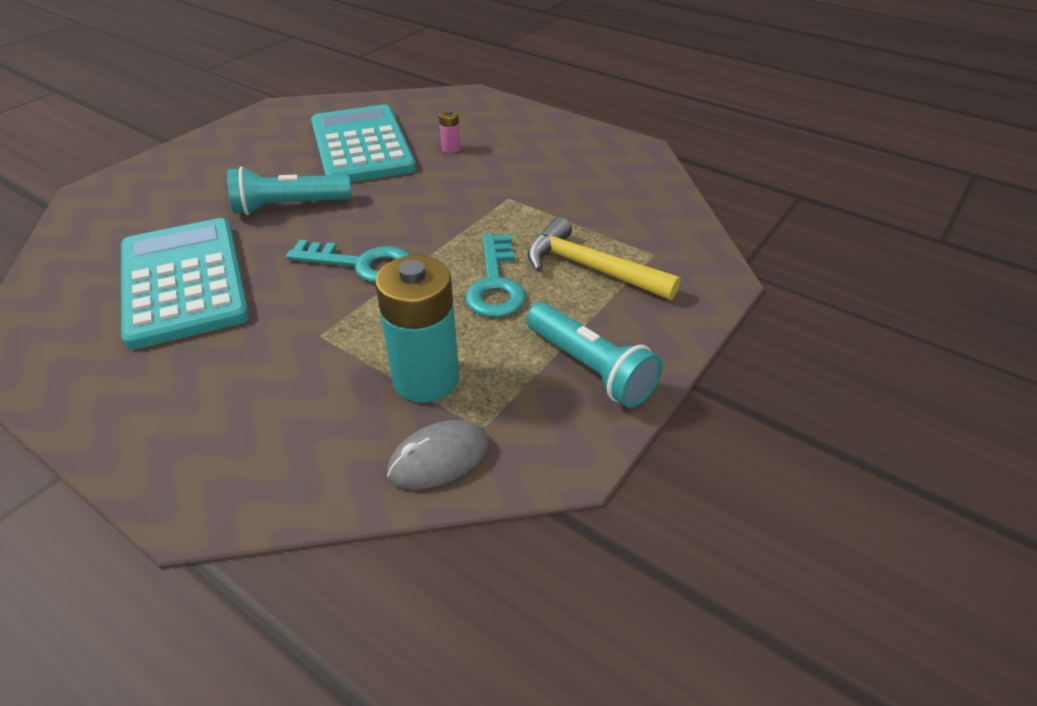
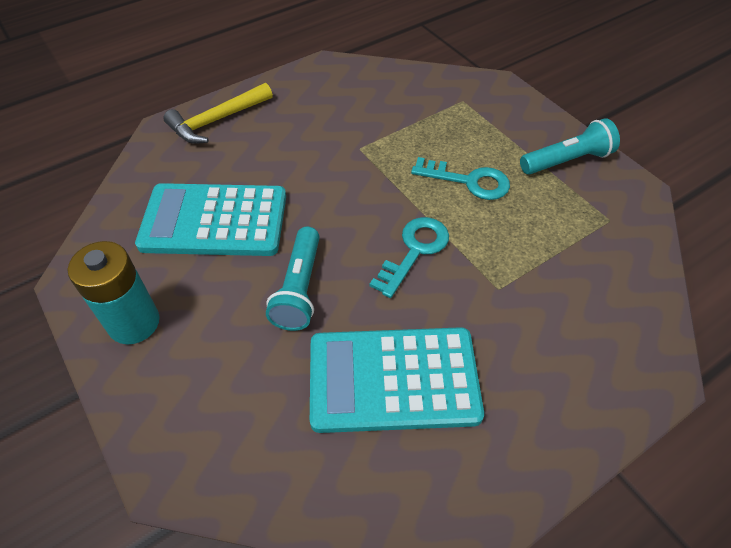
camera: 70 degrees left, 10 degrees up
(426, 379) = (561, 237): turquoise battery -> turquoise battery (134, 323)
(439, 458) = (632, 245): grey mouse -> none
(451, 149) = (259, 163): pink battery -> none
(591, 268) = (467, 132): yellow hammer -> yellow hammer (217, 120)

